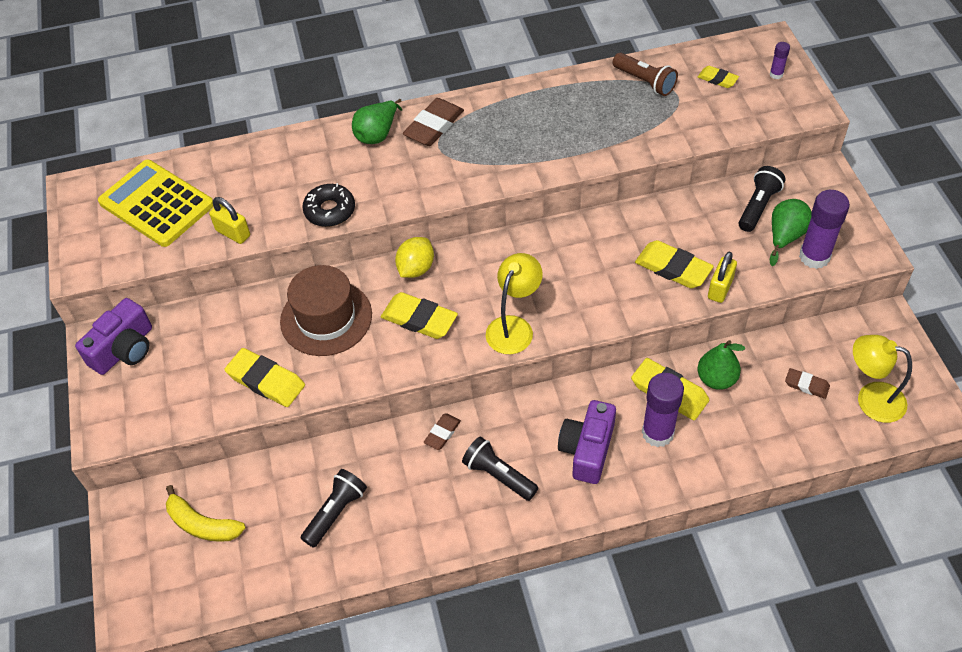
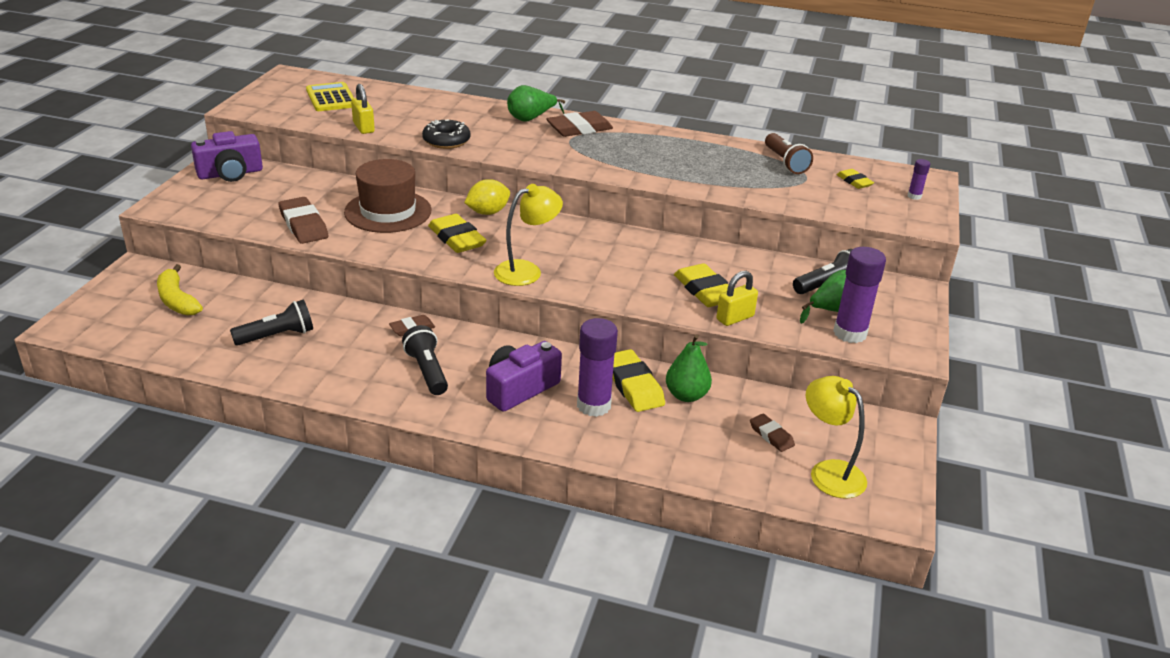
camera: 25 degrees right, 20 degrees down
(156, 204) = (331, 98): yellow calculator -> yellow calculator, size x0.66
(266, 380) = (303, 225): yellow eraser -> brown eraser

